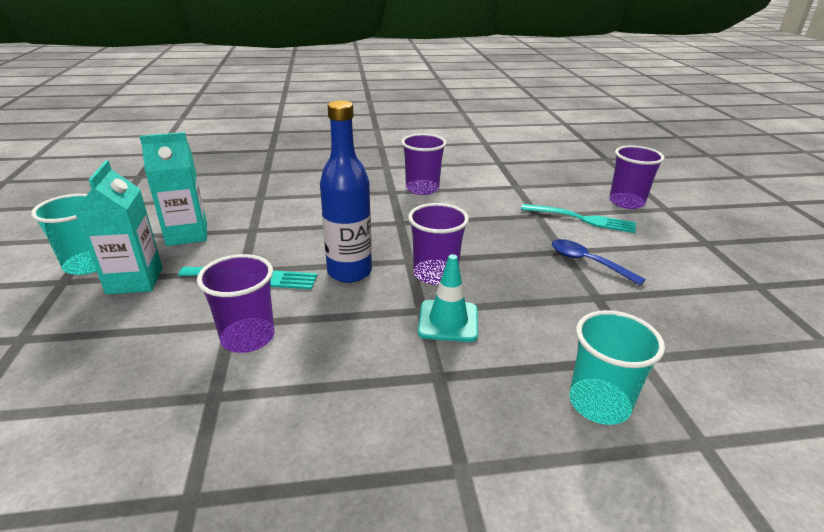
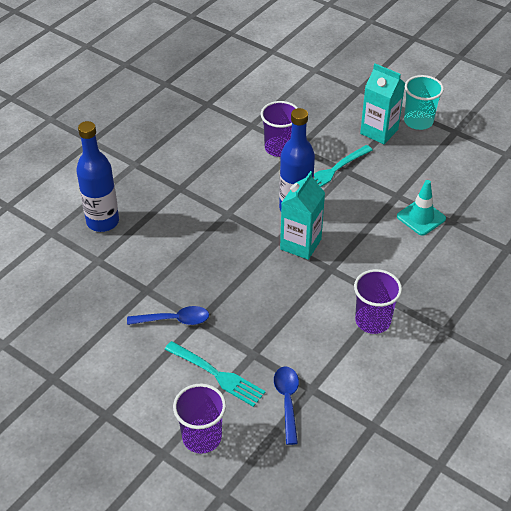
camera: 135 degrees right, 15 degrees up
(187, 234) = (420, 166): turquoise carton -> turquoise carton (300, 244)
(435, 274) = (250, 241): purple cup -> none
(448, 321) = (207, 216): turquoise traffic cone -> turquoise traffic cone (421, 217)
(541, 189) = (287, 401): none -> blue spoon
(582, 219) = (217, 375): turquoise fork -> turquoise fork turned 120 degrees counterclockwise
(599, 403) = (103, 222): turquoise cup -> blue bottle

